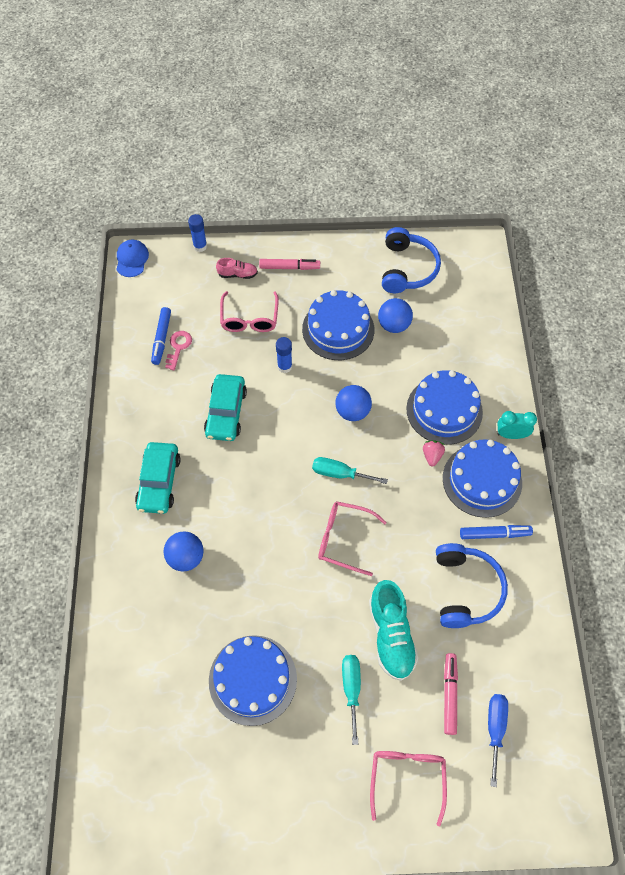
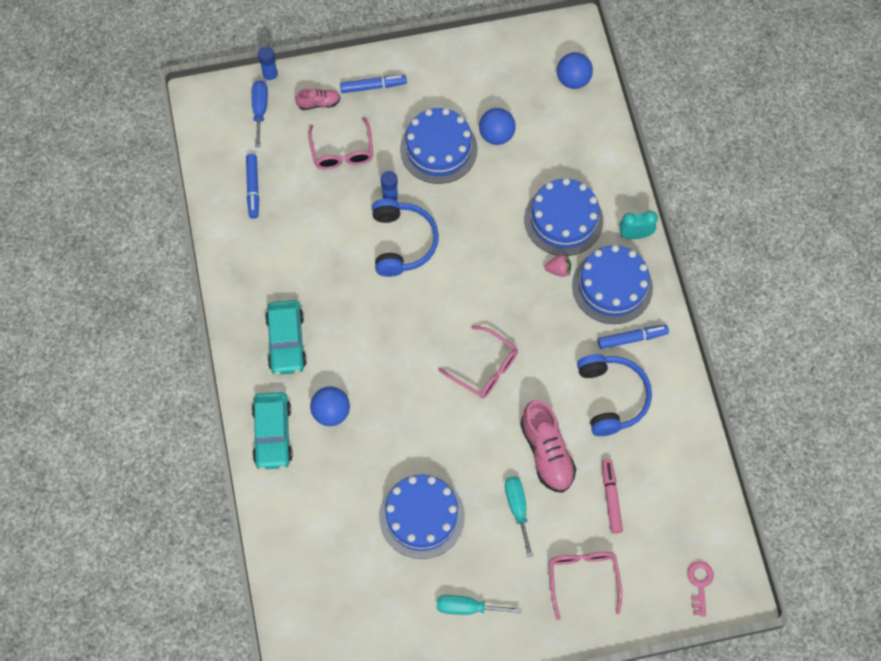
camera: 10 degrees left, 5 degrees up
(132, 259) = (199, 103): blue cap -> none
(178, 347) = (273, 195): pink key -> pink key (699, 583)
(226, 412) = (339, 258): turquoise car -> turquoise car (272, 434)
(289, 267) = (373, 86): pink marker -> blue marker
(339, 473) = (468, 303): turquoise screwdriver -> turquoise screwdriver (467, 607)
(344, 539) = (484, 368): pink glasses -> pink glasses turned 150 degrees counterclockwise
(352, 411) = (470, 236): blue ball -> blue ball (573, 80)
(391, 635) = (546, 452): turquoise shoe -> pink shoe
(407, 269) = (500, 69): blue headphones -> blue headphones (402, 242)
(432, 456) = (558, 270): pink strawberry -> pink strawberry turned 90 degrees clockwise
(495, 729) = (657, 521): blue screwdriver -> blue screwdriver (260, 110)

